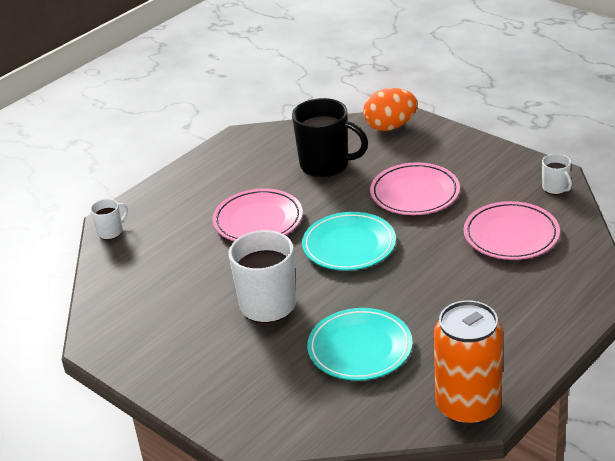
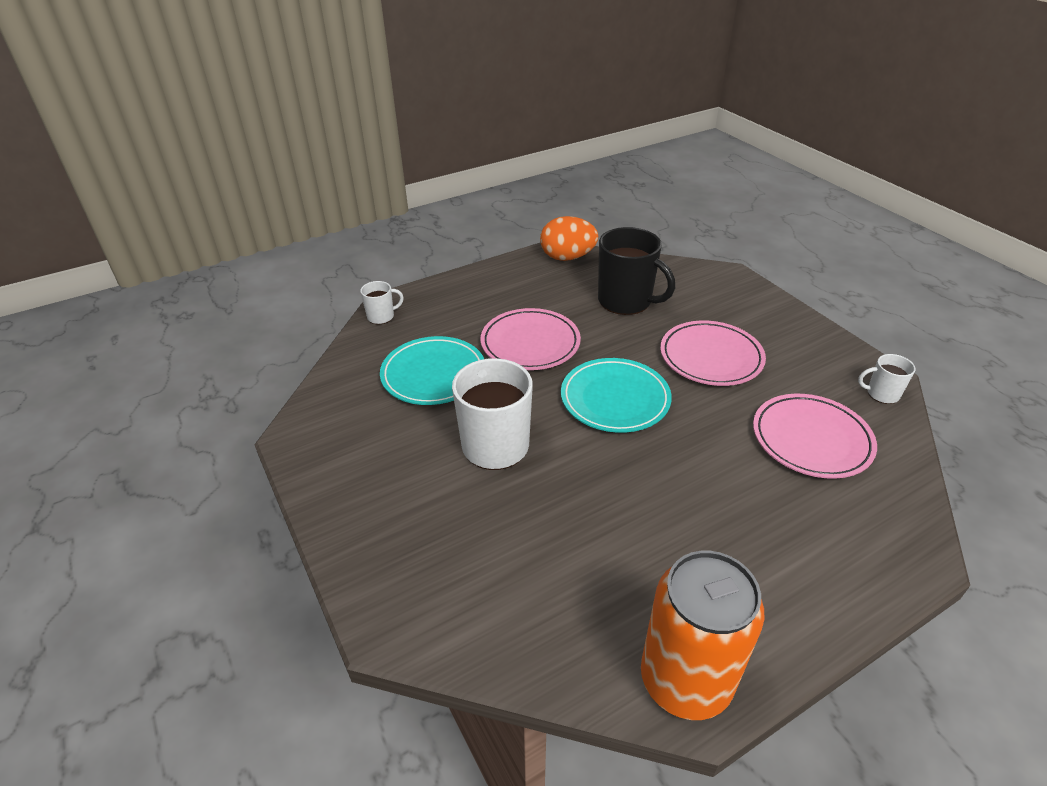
camera: 15 degrees right, 5 degrees up
(360, 348) = (576, 538): turquoise plate -> turquoise plate (433, 374)
(390, 126) = (708, 278): orange egg -> orange egg (567, 257)
(555, 188) = (881, 394): white mug -> white mug turned 105 degrees clockwise

